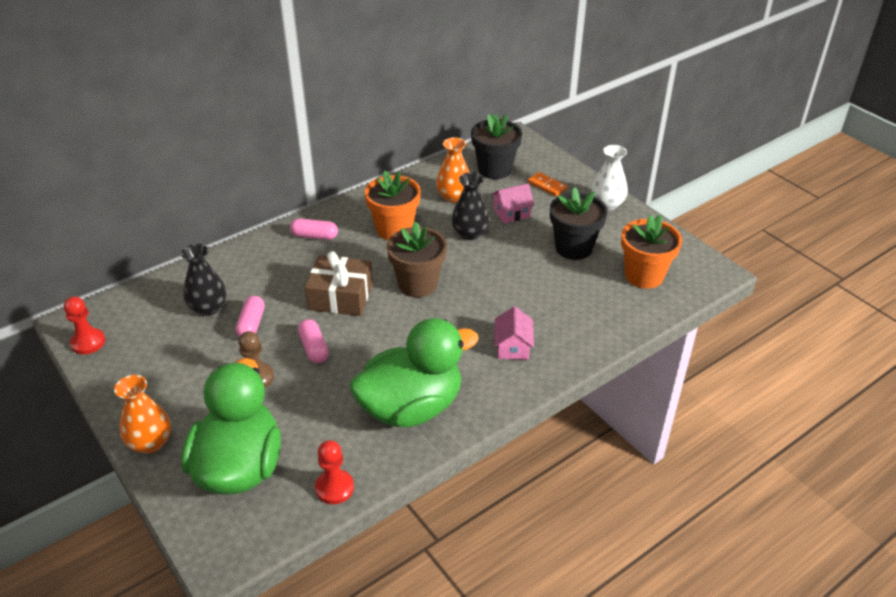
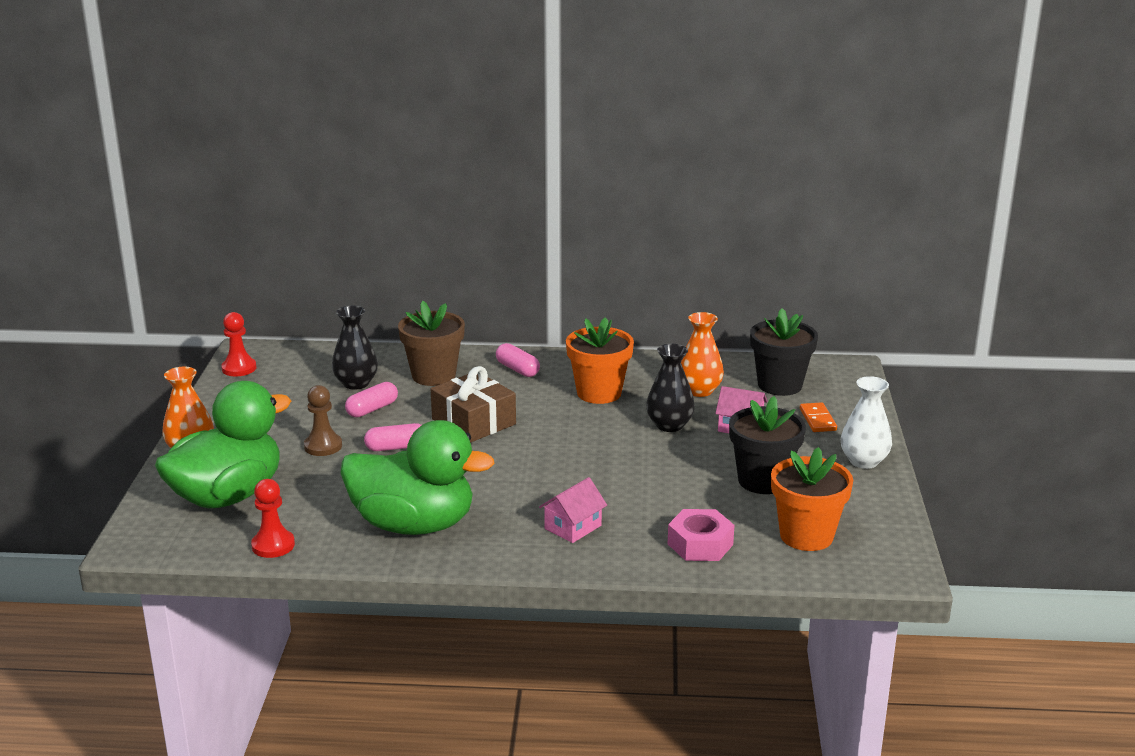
camera: 40 degrees right, 15 degrees down
(314, 348) = (396, 447): pink capsule -> pink capsule turned 60 degrees clockwise
(418, 284) = (556, 442): brown flower pot -> brown flower pot (433, 375)
(599, 316) = (700, 544): none -> pink nut

